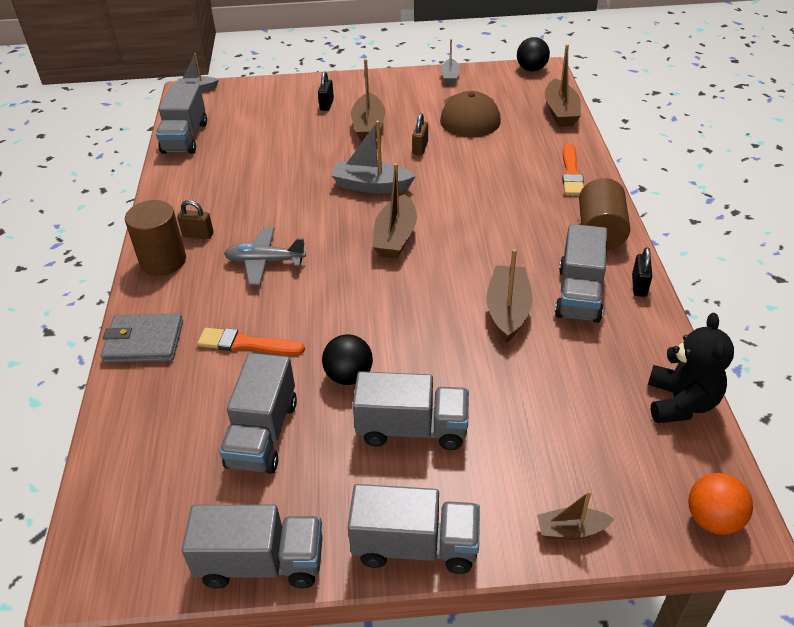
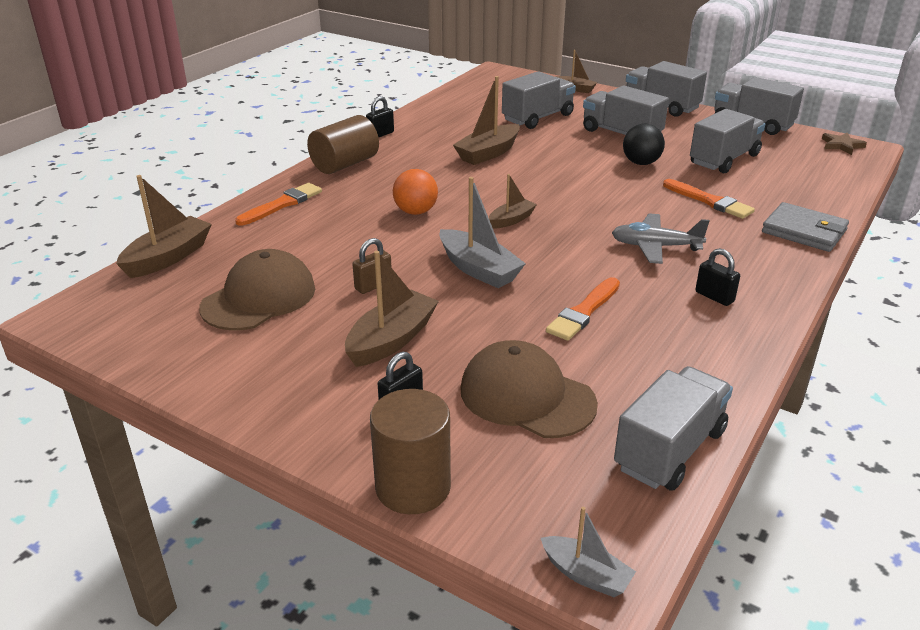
camera: 145 degrees left, 10 degrees down
(119, 563) = (841, 145): none -> brown star
(163, 261) = (766, 286): brown cylinder -> brown cylinder (413, 487)
(198, 235) = (714, 297): brown padlock -> black padlock
(265, 262) = (655, 246): grey plane -> grey plane turned 150 degrees clockwise
(271, 131) = (527, 396): none -> brown cap
(278, 186) = (583, 312): none -> orange brush
(395, 237) = (511, 220): brown boat -> brown boat, size x0.60
(450, 76) = (176, 367): grey boat -> none
(531, 69) = (71, 324): black ball -> none
(579, 294) = (426, 144): grey truck -> grey truck (538, 118)
(680, 403) = (453, 97): black teddy bear -> none
(712, 519) = (505, 74): orange ball -> orange ball (415, 212)

